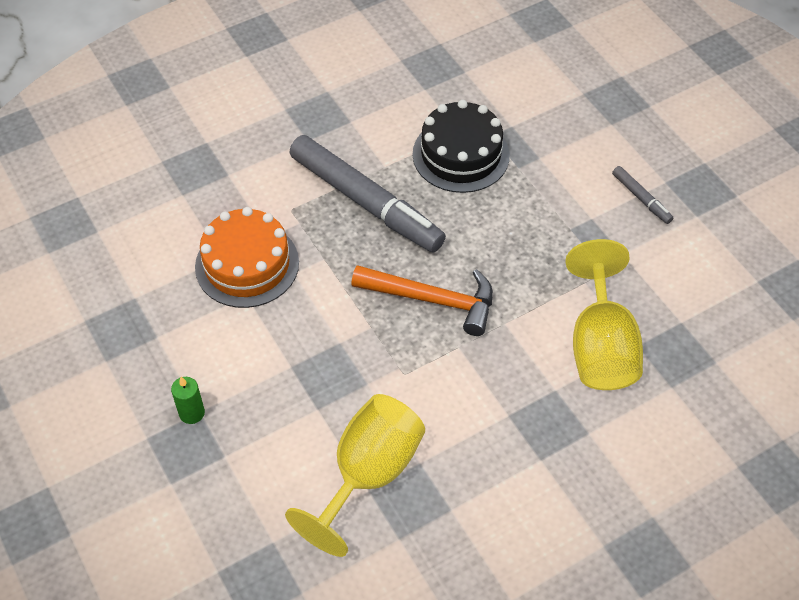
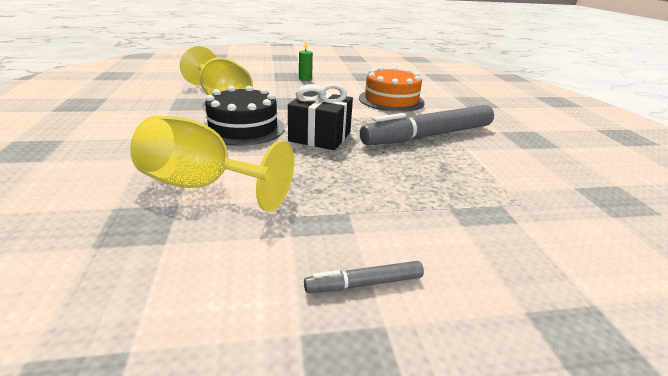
camera: 110 degrees right, 25 degrees down
(433, 300) = (320, 137): orange hammer -> black gift
(461, 155) = (474, 182): black cake -> black cake (243, 128)

